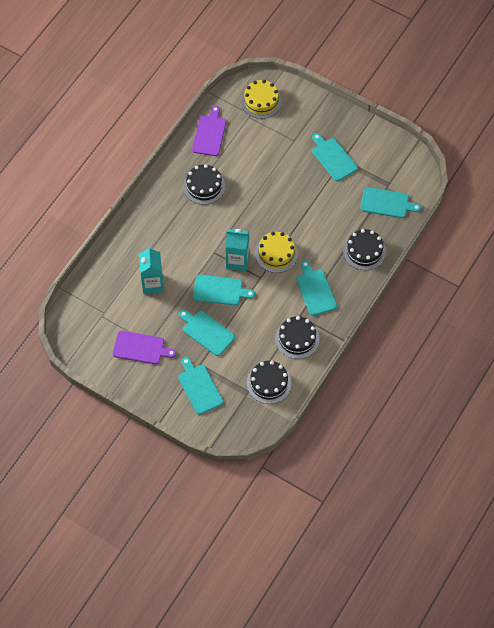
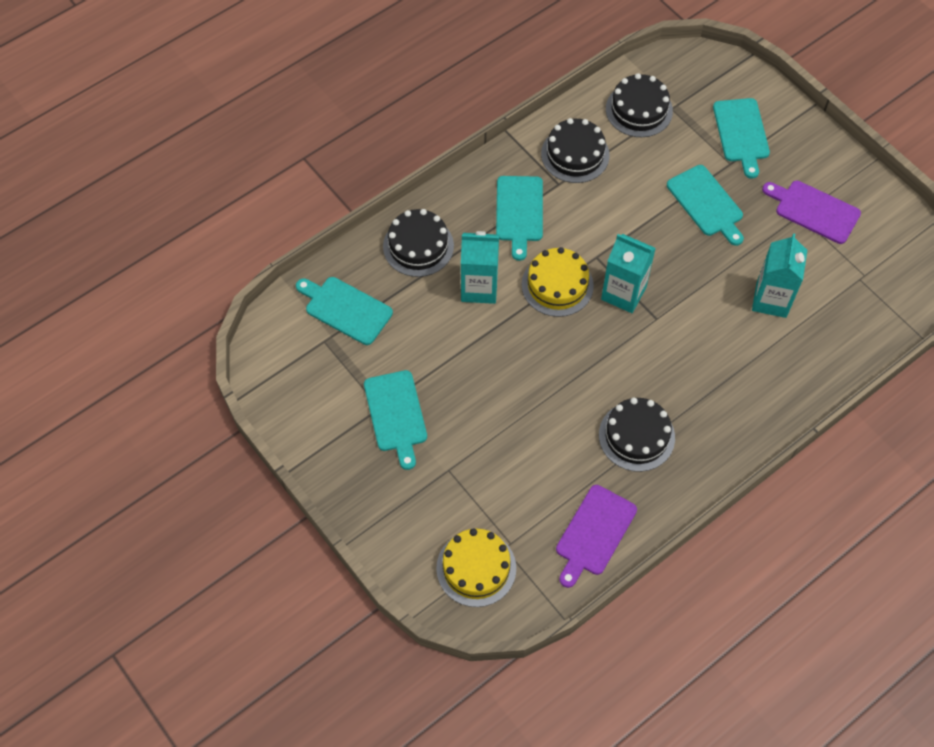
camera: 160 degrees left, 0 degrees up
(220, 290) = (667, 257): turquoise cutting board -> none
(319, 238) = (479, 288): none -> turquoise carton

